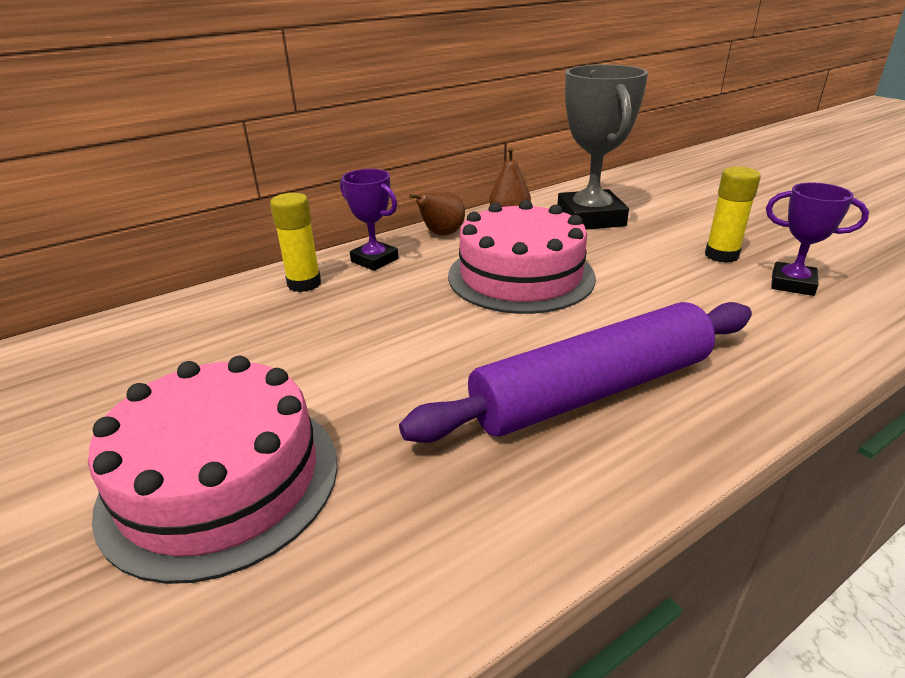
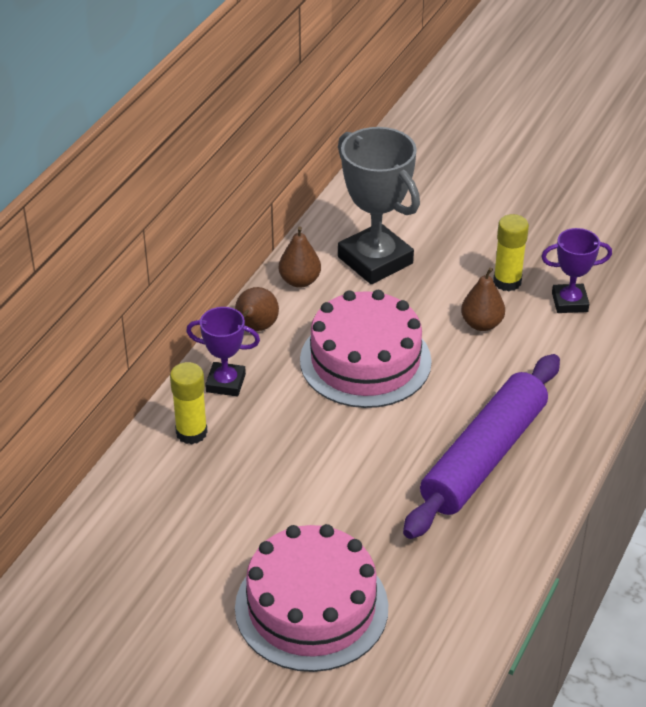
camera: 30 degrees left, 10 degrees up
(671, 278) = (481, 324): none -> brown pear

